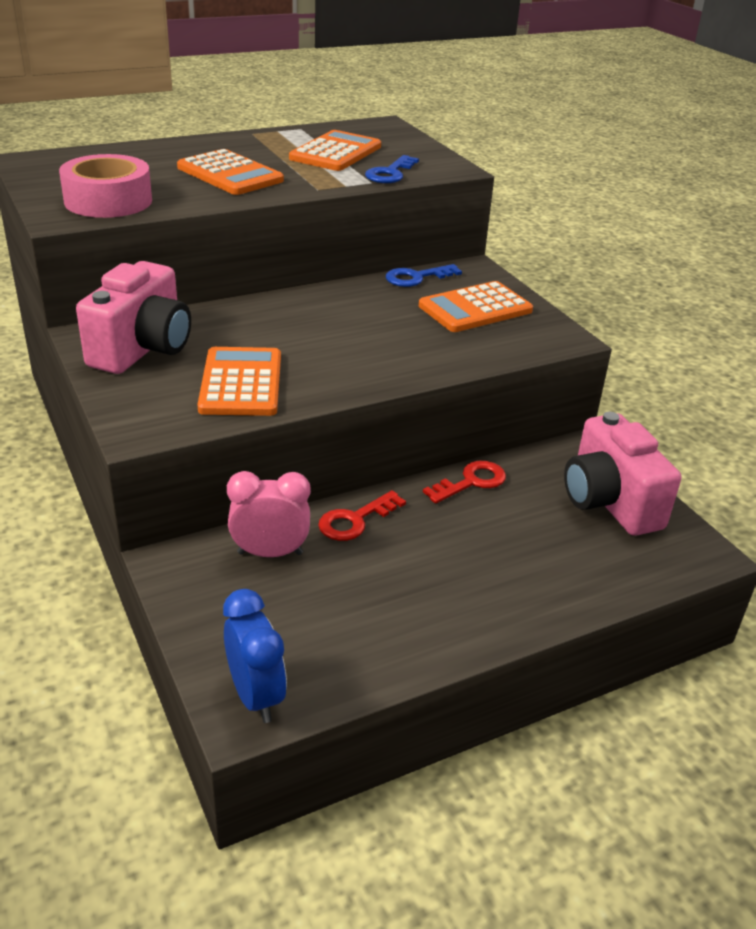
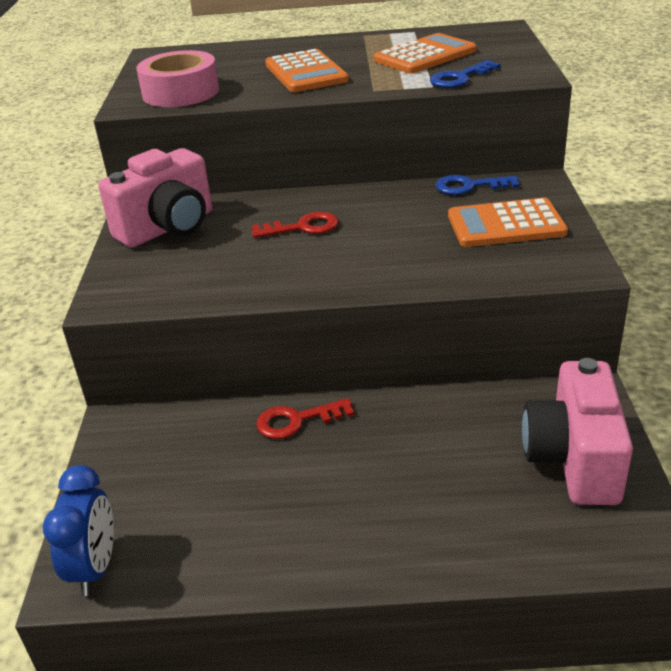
camera: 30 degrees right, 0 degrees up
(241, 383) = (223, 270): orange calculator -> none
(270, 553) = (200, 435): pink clock -> none
(471, 482) = (436, 405): red key -> red key (302, 227)

